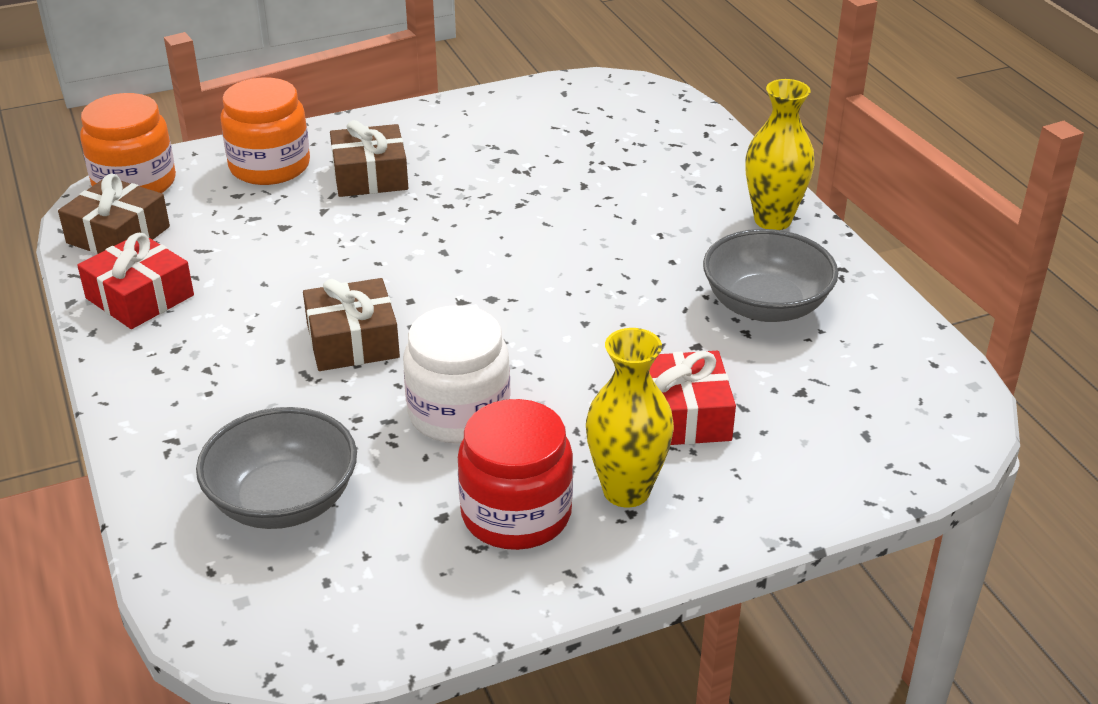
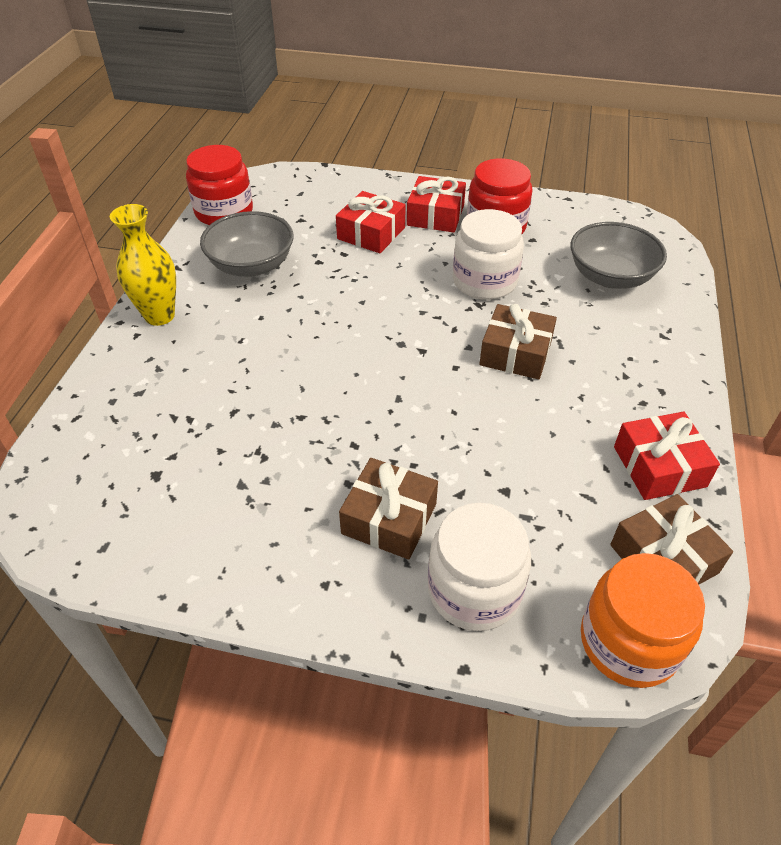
camera: 145 degrees left, 10 degrees up
(270, 166) = (474, 590): orange jar -> white jar
(626, 491) = (435, 215): yellow vase -> red gift
(912, 355) = (224, 212): none -> red jar

